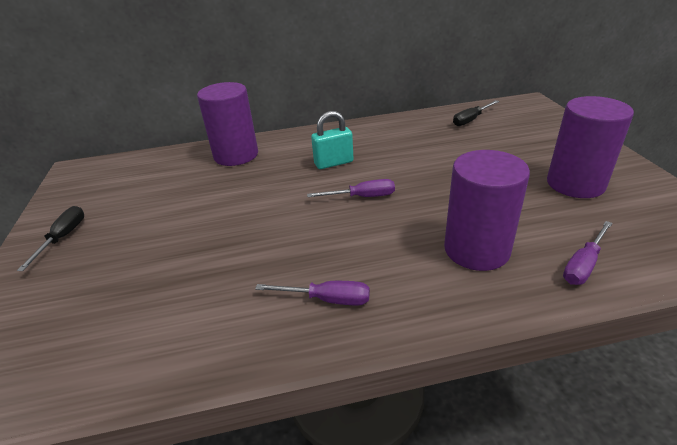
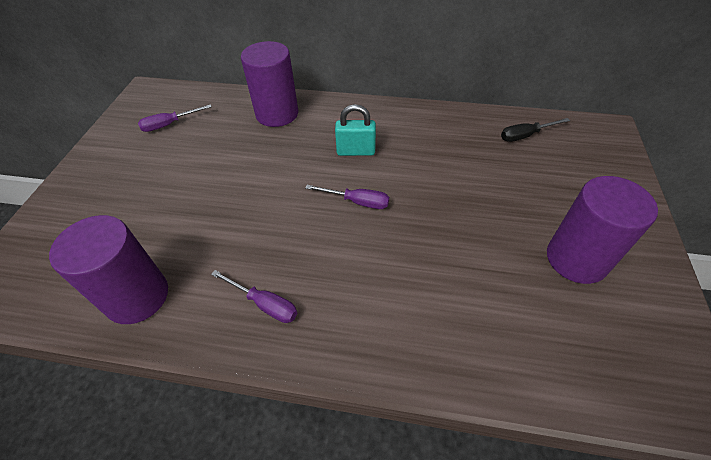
camera: 20 degrees right, 15 degrees up
(63, 237) = (107, 163): black screwdriver -> none
(476, 249) = (421, 302): purple cylinder -> purple cylinder (137, 296)
(583, 265) = (510, 359): purple screwdriver -> purple screwdriver (169, 124)

